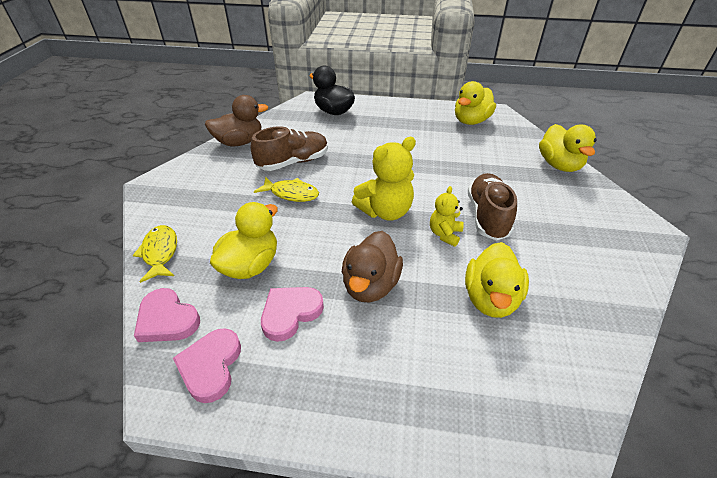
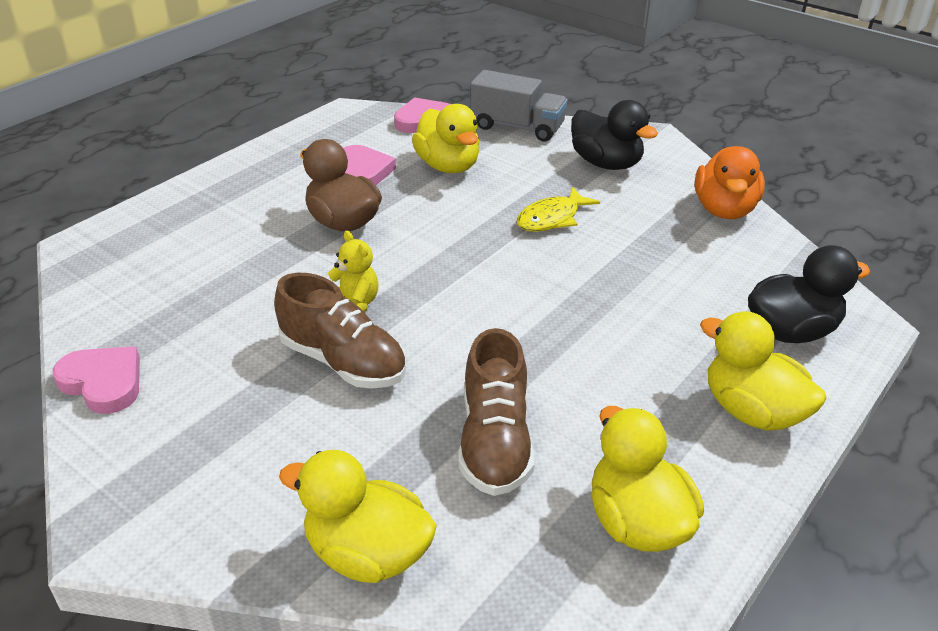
camera: 120 degrees right, 5 degrees down
(160, 253) = (517, 127): yellow fish -> grey truck
(204, 193) = (606, 163): none -> black duck
(211, 366) = (353, 129): pink heart -> pink heart (103, 382)
(239, 142) = (724, 210): brown duck -> orange duck
(293, 162) = (630, 239): brown shoe -> brown shoe (494, 441)
(385, 211) = (446, 276): yellow teddy bear -> none
(490, 298) = (232, 288): yellow duck -> yellow duck (752, 411)

